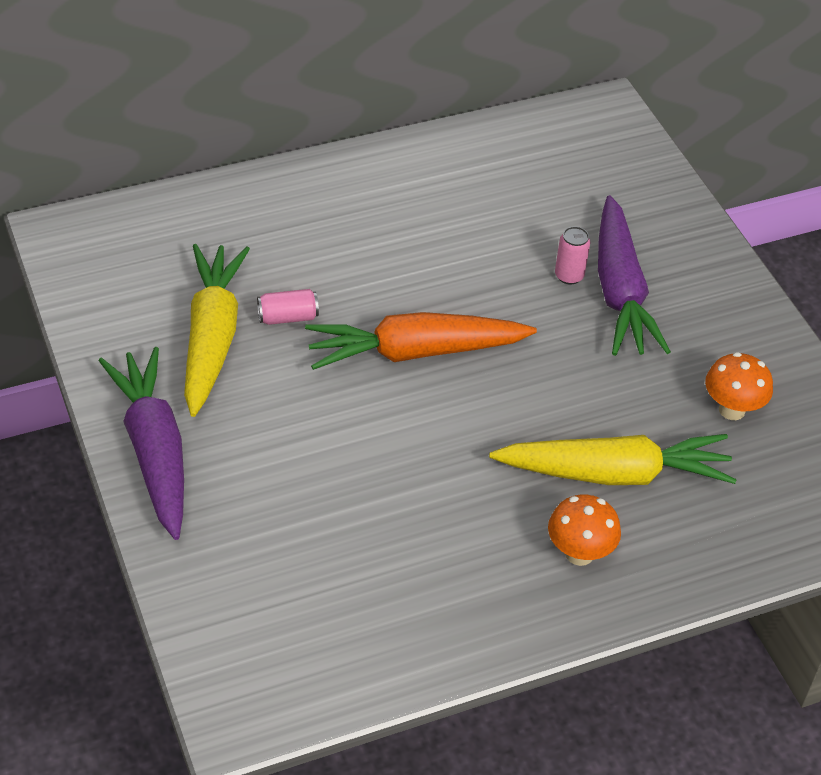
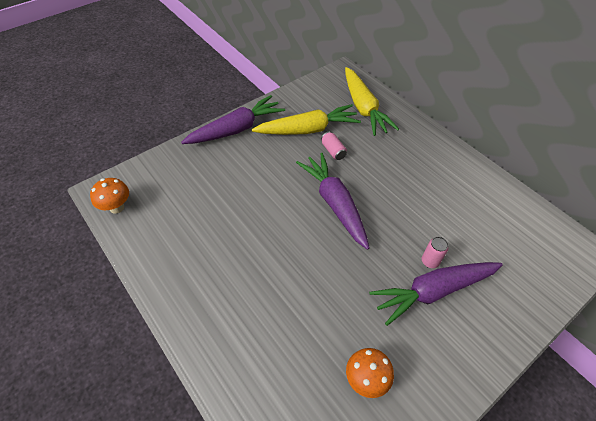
camera: 75 degrees right, 5 degrees up
(415, 352) = (335, 204): orange carrot -> purple carrot
(579, 553) = (222, 310): orange mushroom -> orange mushroom (116, 207)
(614, 473) = (286, 317): yellow carrot -> yellow carrot (363, 108)

